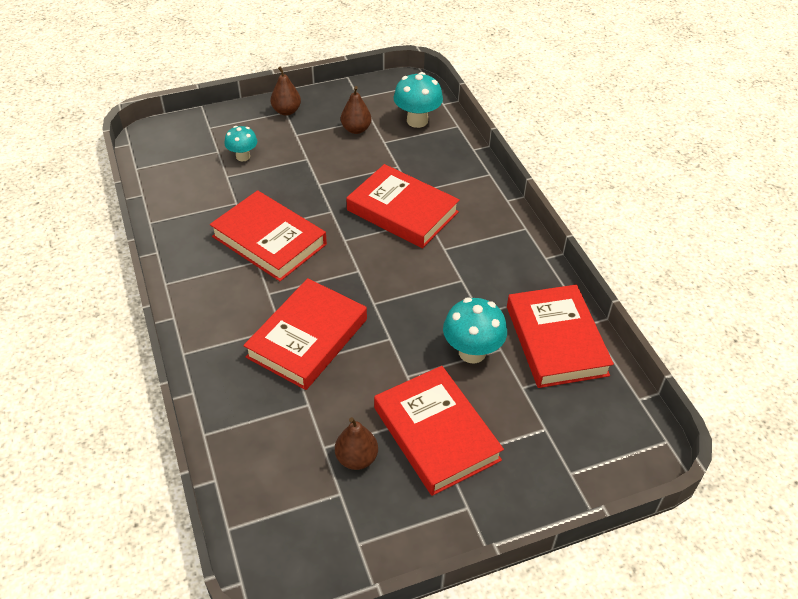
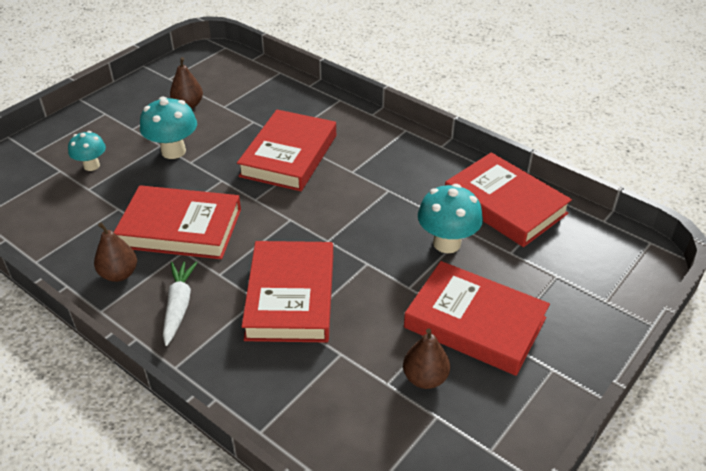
camera: 30 degrees left, 5 degrees down
(221, 306) = (179, 306): none -> white carrot
(286, 111) = (105, 112): brown pear -> brown pear (119, 274)
(402, 211) = (288, 155): red book -> red book turned 75 degrees counterclockwise
(417, 121) = (240, 80): turquoise mushroom -> turquoise mushroom (173, 151)

